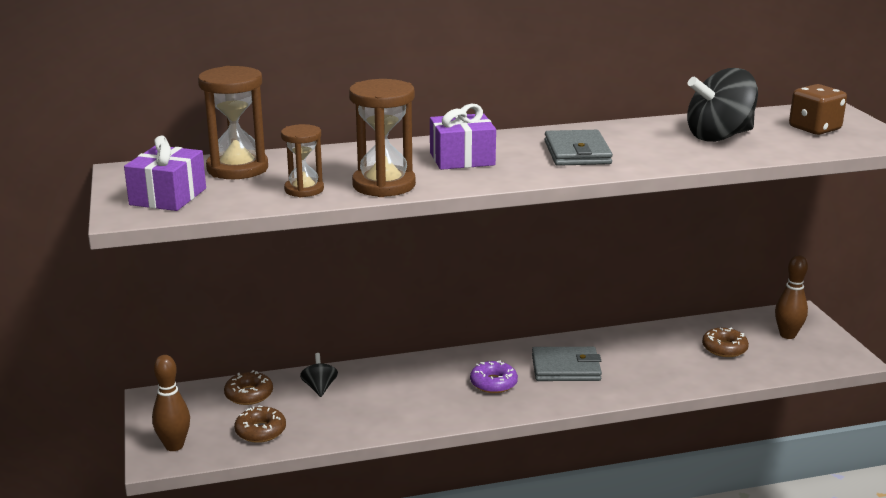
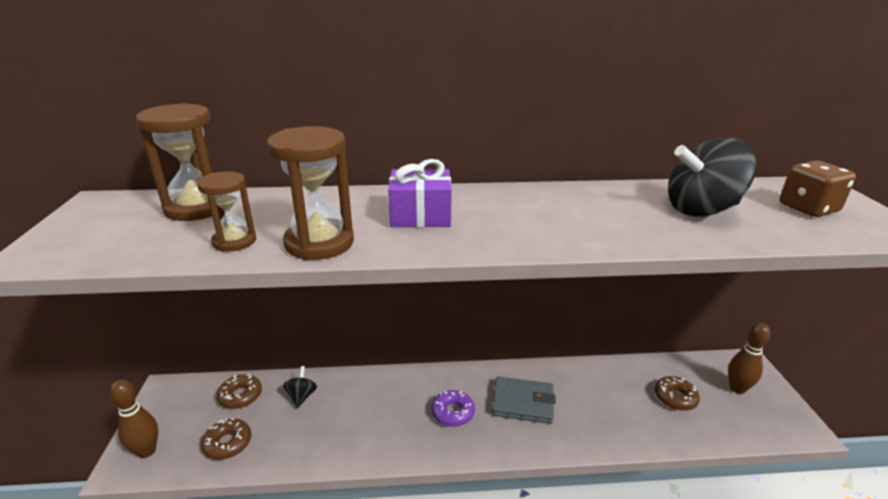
camera: 10 degrees right, 5 degrees up
(168, 197) = (96, 237): purple gift -> none
(577, 153) = (543, 218): grey wallet -> none

